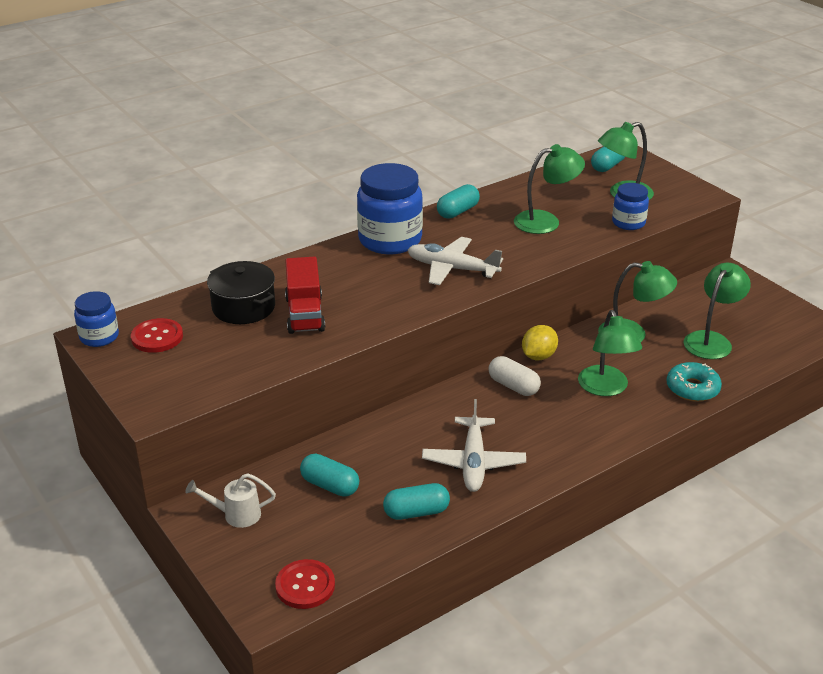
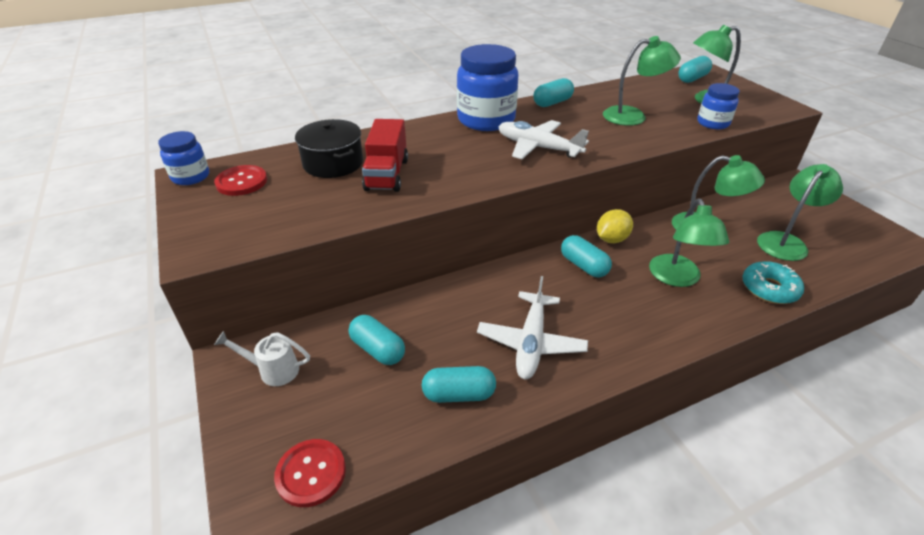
camera: 10 degrees right, 5 degrees up
(513, 386) = (583, 266): white capsule -> turquoise capsule

